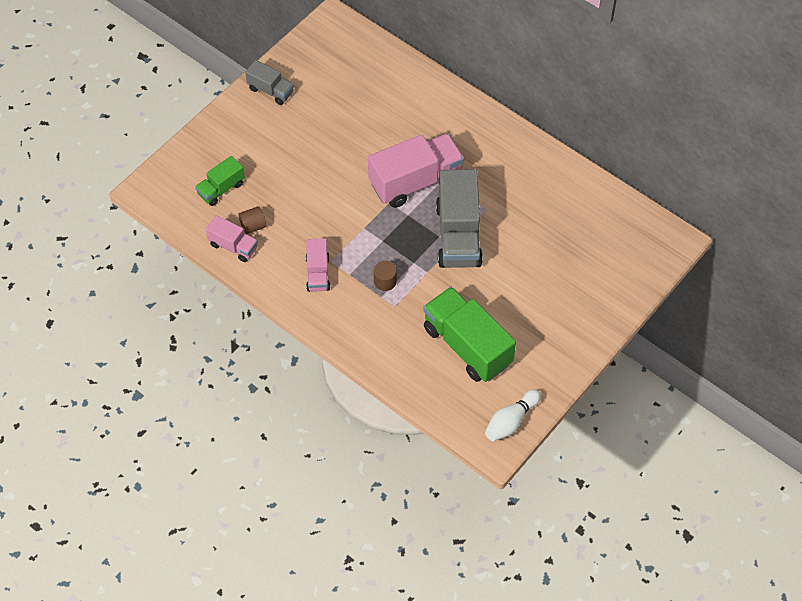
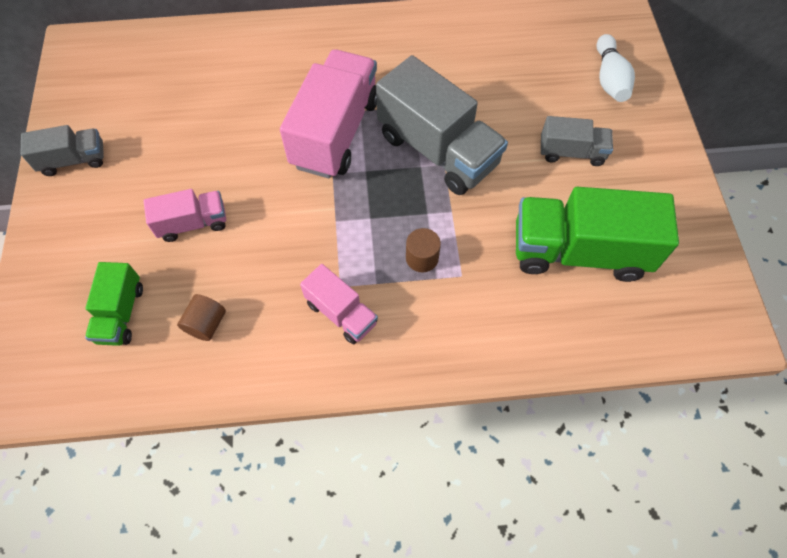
camera: 45 degrees left, 5 degrees up
(233, 246) = (206, 369): pink truck -> pink truck (193, 223)
(511, 421) = (712, 290): white bowling pin -> white bowling pin (609, 79)
(529, 296) = (571, 152): none -> grey truck

